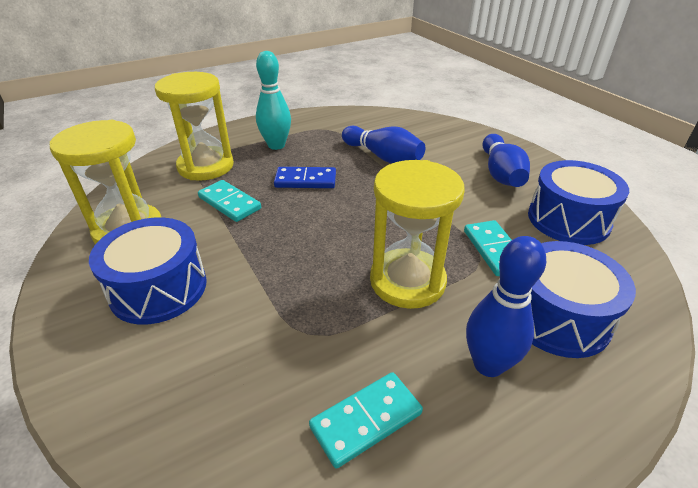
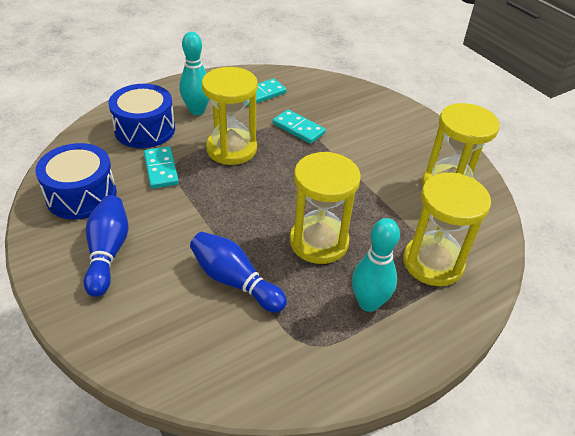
camera: 175 degrees right, 5 degrees up
(159, 288) = (392, 146): blue drum -> none
(229, 203) = (382, 213): turquoise domino -> turquoise domino (298, 128)
(305, 180) = (319, 242): blue domino -> yellow hourglass
(488, 364) = (197, 110): blue bowling pin -> turquoise bowling pin

